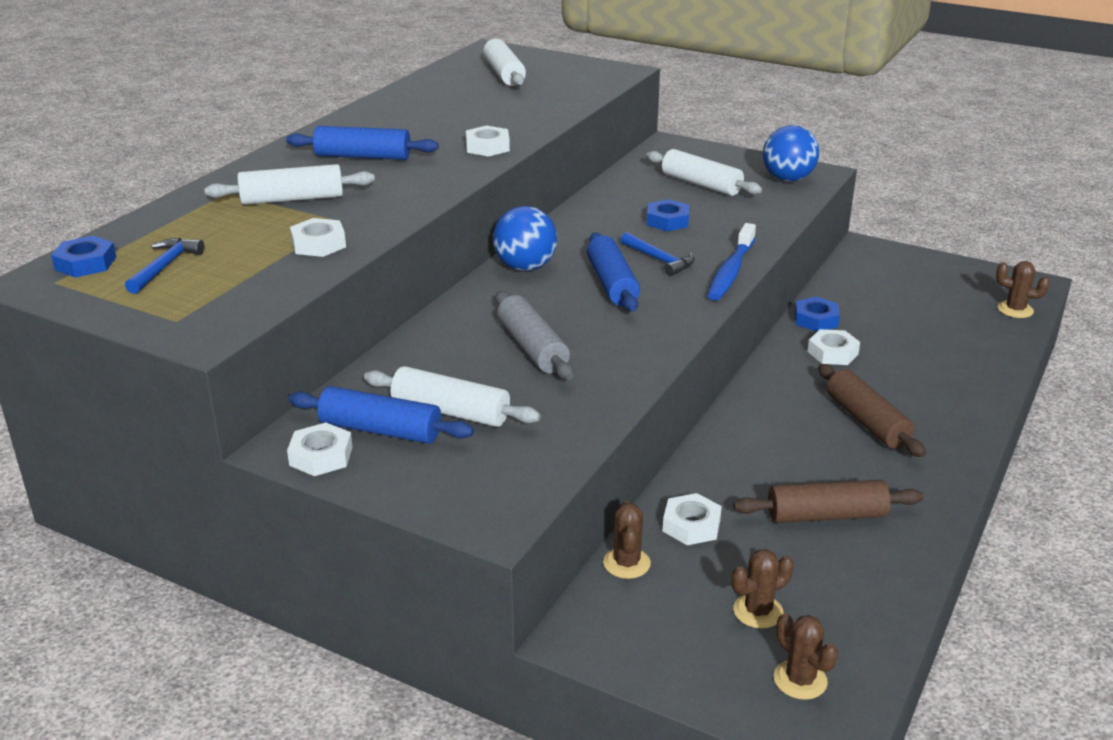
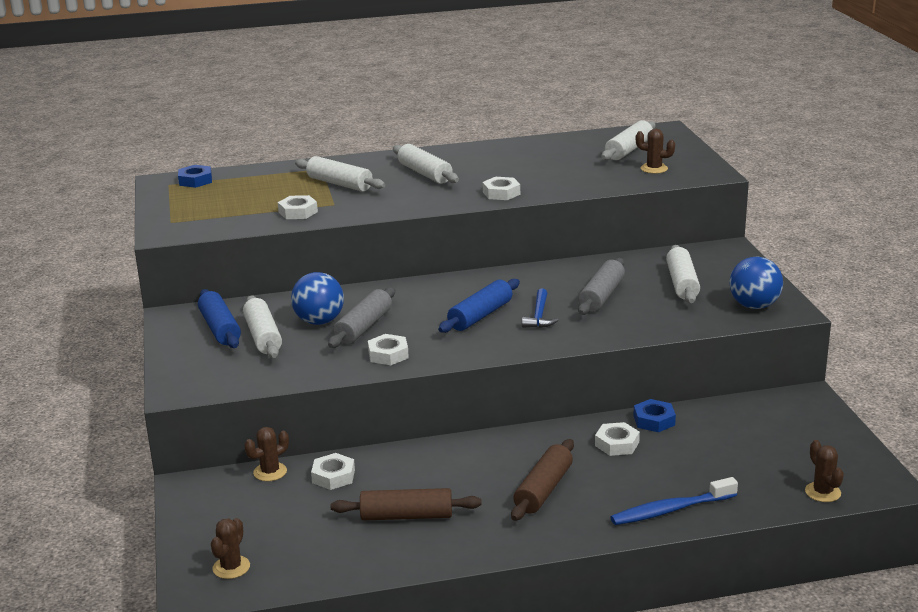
camera: 50 degrees right, 5 degrees down
(165, 267) = (218, 195): blue hammer -> none
(321, 456) = (177, 326): white nut -> white nut (388, 354)
(363, 156) = (425, 173): blue rolling pin -> white rolling pin
(525, 267) = (457, 285): blue ball -> blue ball (319, 321)
(667, 221) = (601, 296): blue nut -> grey rolling pin
(730, 271) = (564, 342): blue toothbrush -> blue toothbrush (670, 510)
(758, 611) = (277, 530): brown cactus -> brown cactus (654, 169)
(826, 516) = (406, 516): brown rolling pin -> brown rolling pin turned 45 degrees counterclockwise

